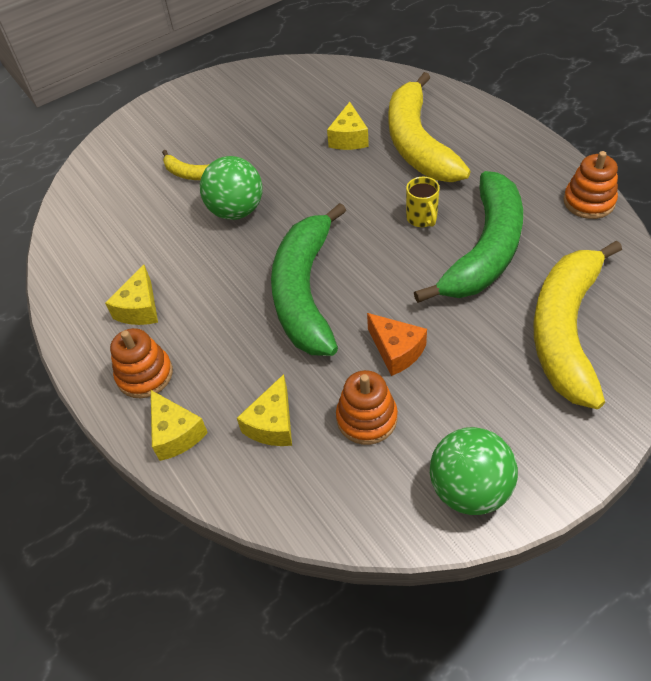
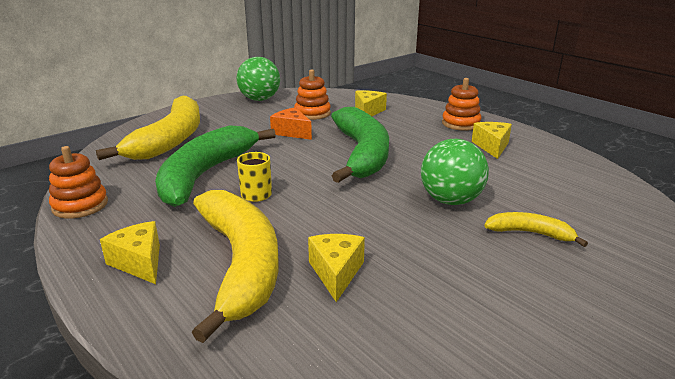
camera: 170 degrees right, 25 degrees down
(176, 433) = (424, 109): yellow cheese -> yellow cheese (139, 262)

